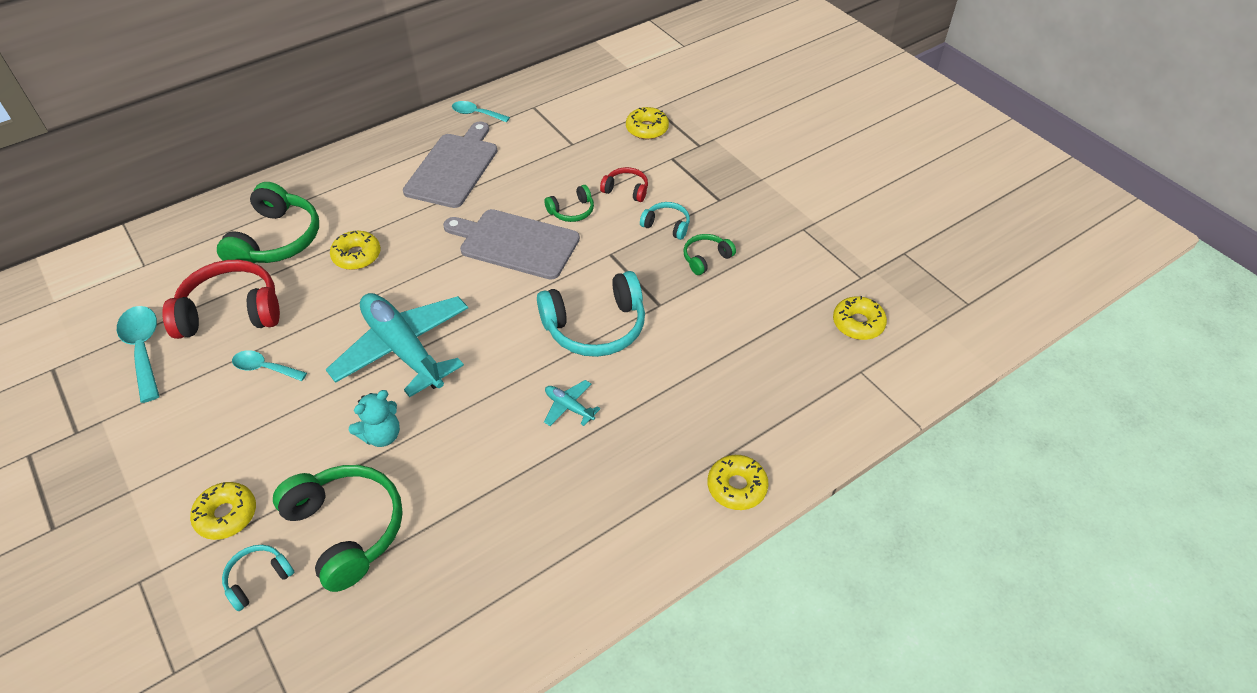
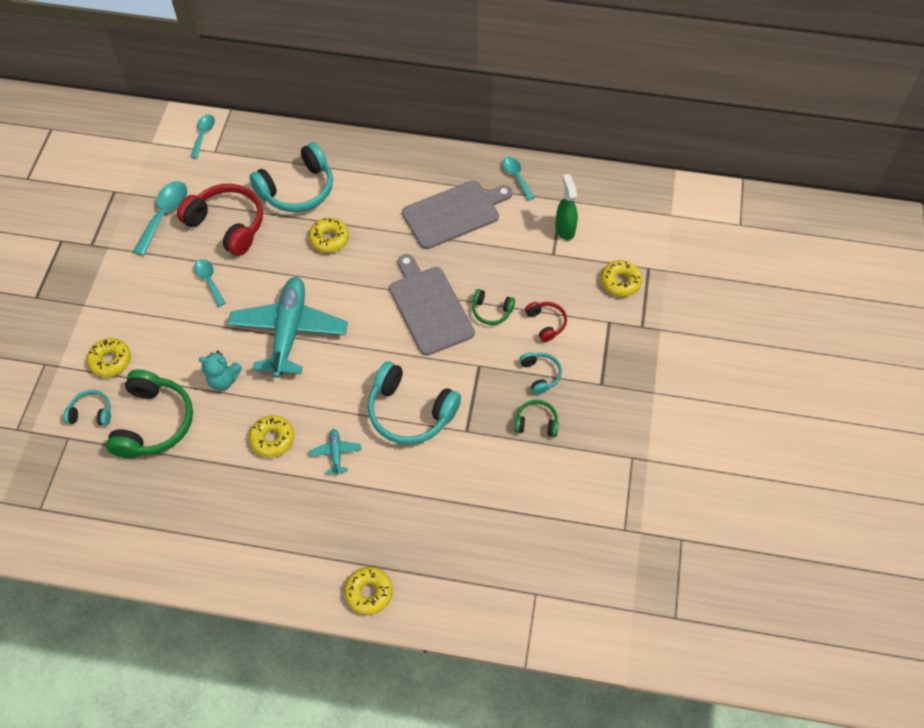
camera: 45 degrees right, 10 degrees up
(114, 259) = (203, 134): none -> turquoise spoon
(277, 240) = (297, 189): green headphones -> turquoise headphones
(560, 123) = (564, 229): none -> green spray bottle
(858, 323) = (577, 560): yellow donut -> yellow donut (272, 439)

